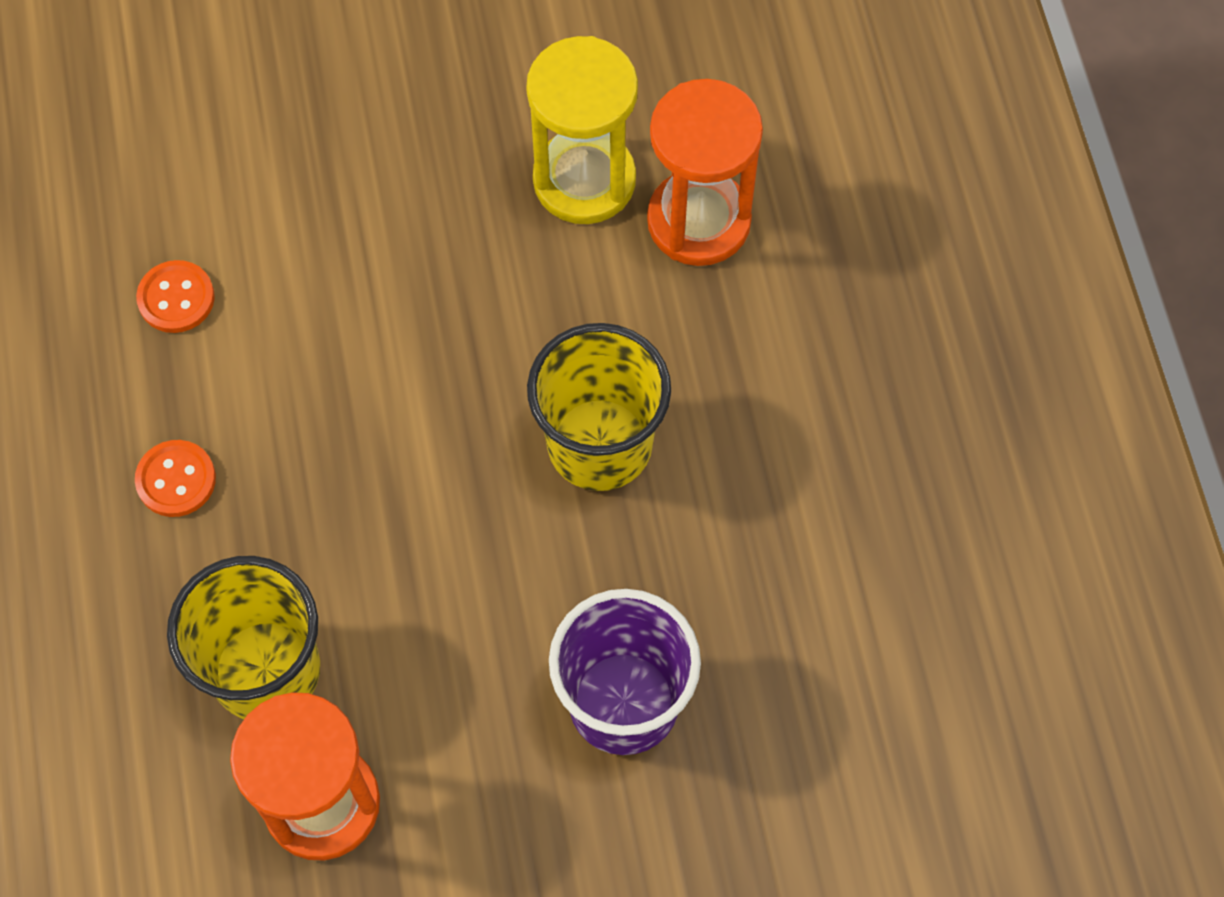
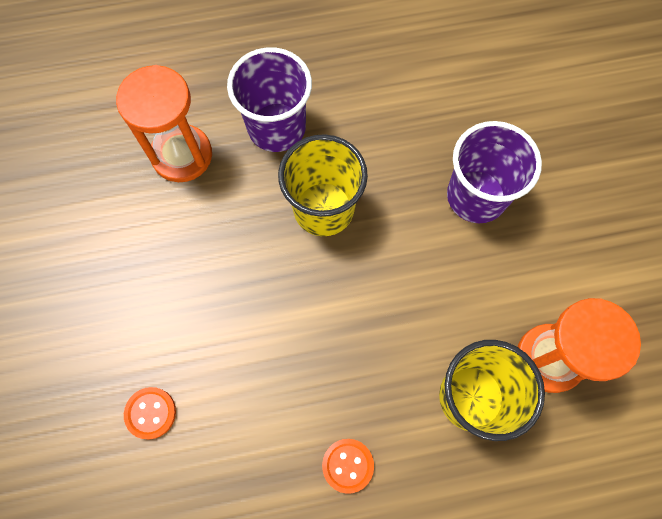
camera: 90 degrees left, 5 degrees up
(176, 298) = (215, 476): orange button -> orange button (150, 413)
(584, 180) = (148, 218): yellow hourglass -> none
(756, 366) = (276, 127): none -> purple cup

